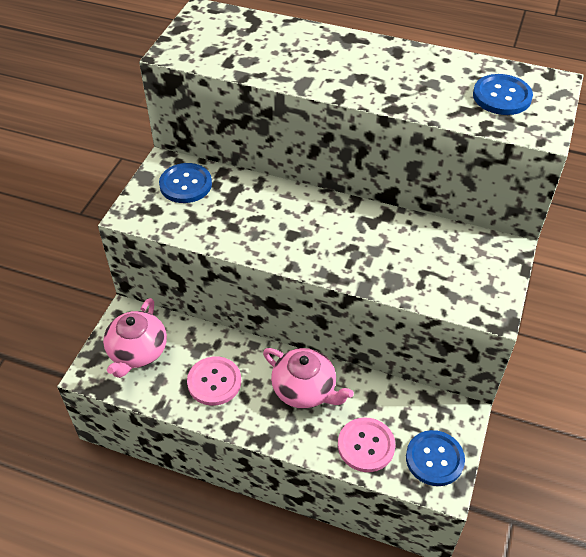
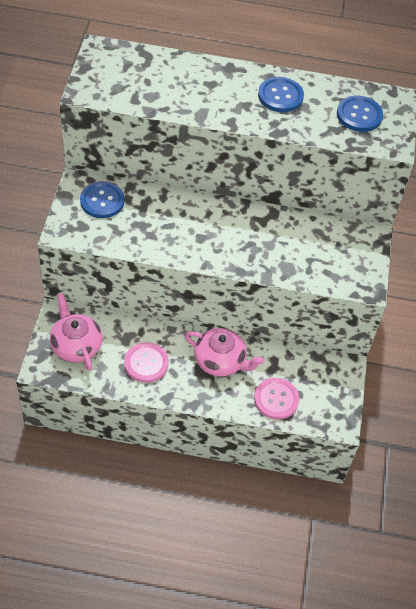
camera: 15 degrees left, 5 degrees up
(137, 351) = (76, 345): pink teapot -> pink teapot turned 150 degrees clockwise
(434, 459) = (329, 403): blue button -> blue button (280, 96)

